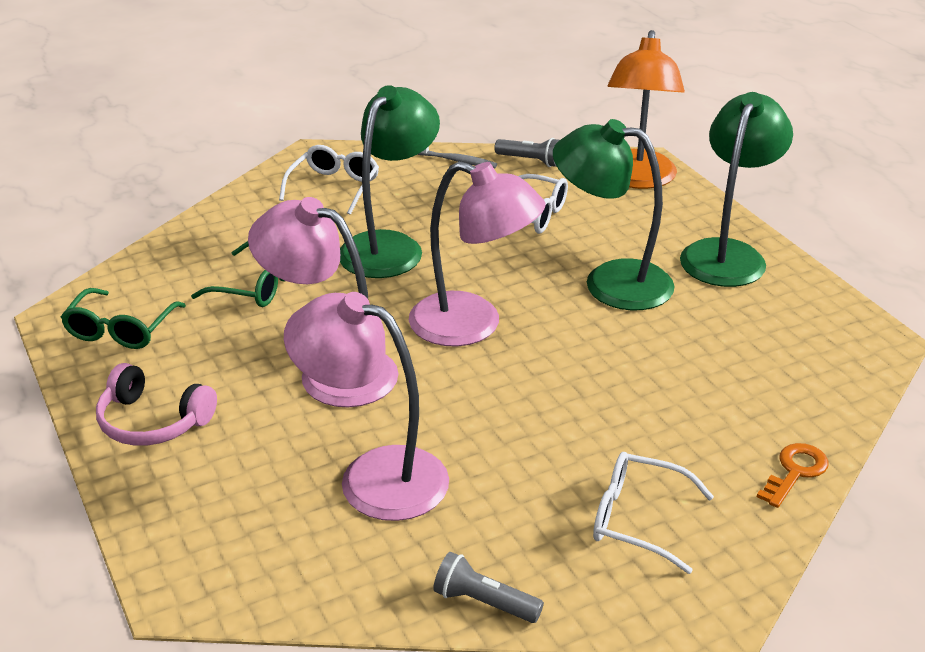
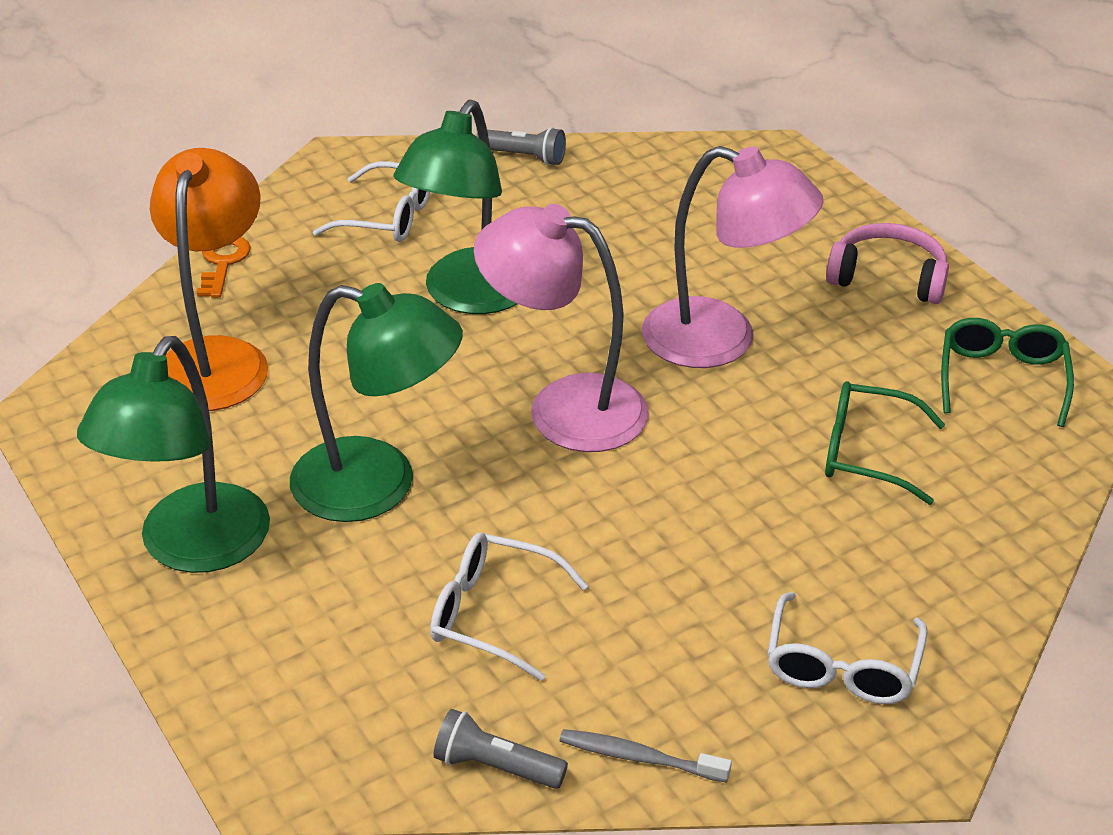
camera: 175 degrees right, 5 degrees up
(374, 476) = (640, 240): pink lamp -> none
(390, 246) = (706, 534): green lamp -> green lamp (468, 296)
(637, 179) = (298, 722): orange lamp -> orange lamp (217, 358)
(795, 472) = (223, 262): orange key -> orange key turned 150 degrees clockwise

